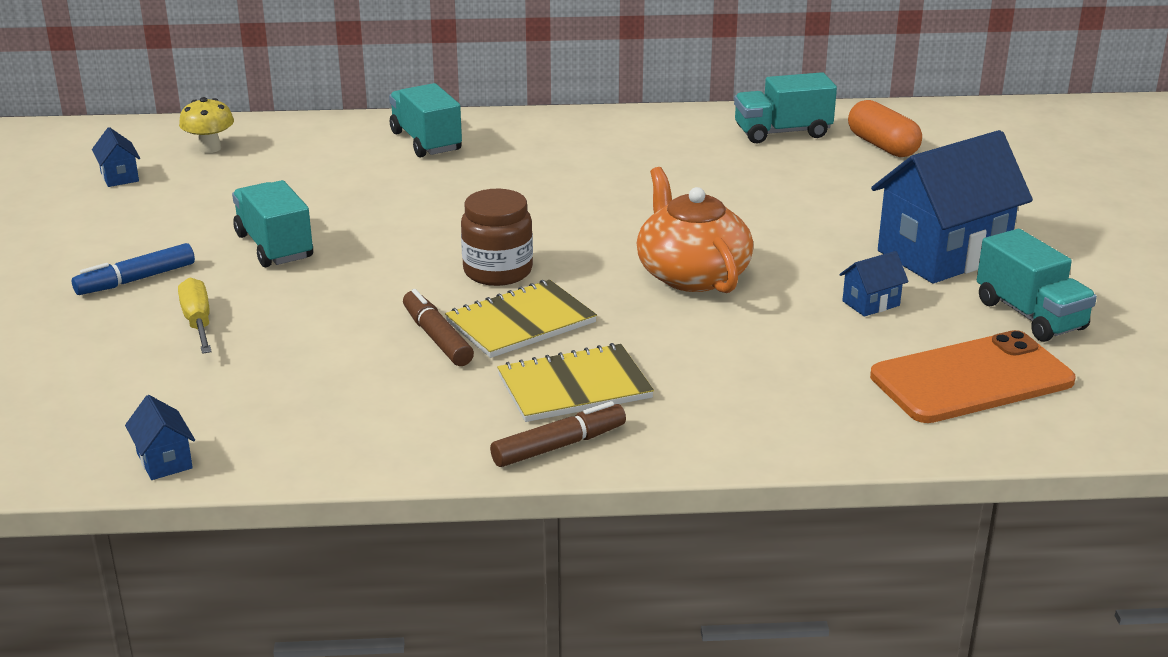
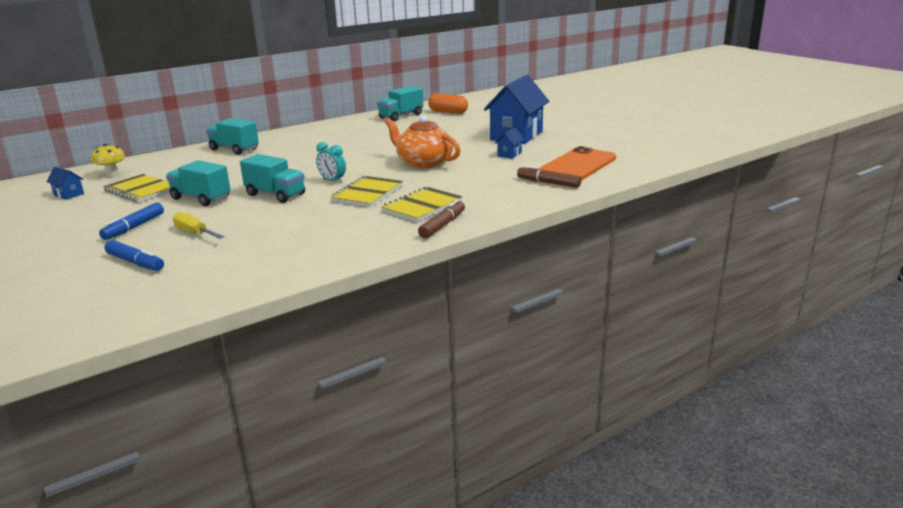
camera: 30 degrees left, 5 degrees down
(74, 356) = (135, 262): none -> blue marker
(164, 460) = (247, 284): blue house -> none
(214, 199) = (141, 190): none -> yellow notebook
(437, 338) = (334, 207): brown marker -> brown marker (548, 183)
(498, 271) = (332, 181): brown jar -> turquoise clock
(1030, 315) = (573, 144): turquoise truck -> turquoise truck (275, 195)

